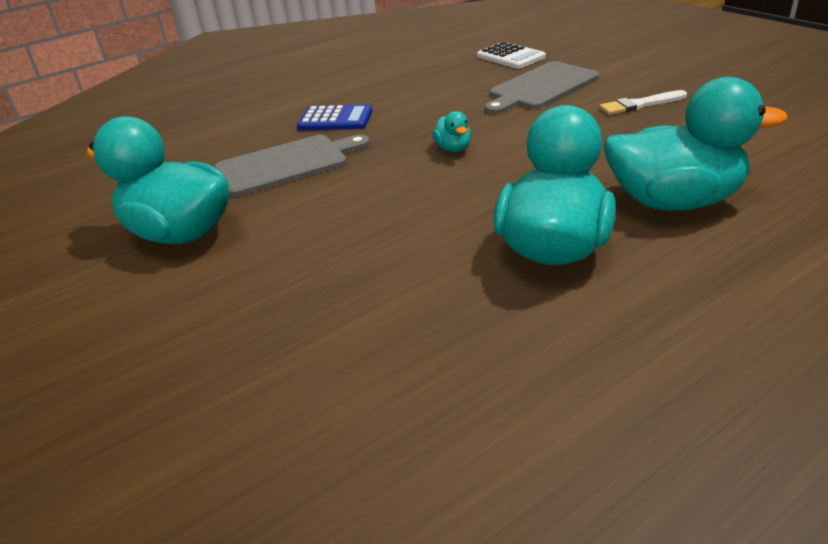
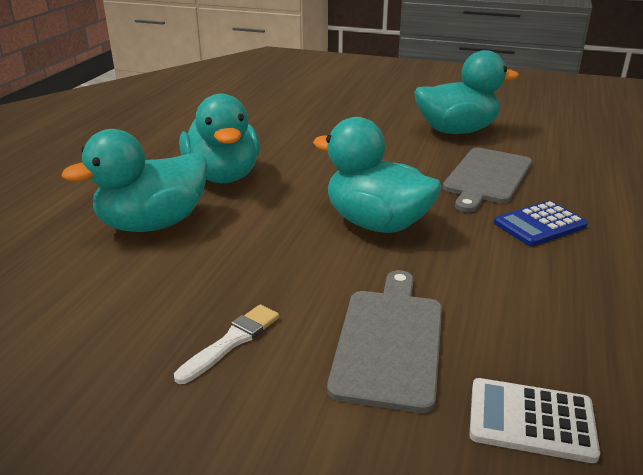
camera: 140 degrees right, 5 degrees down
(453, 149) = (376, 223): turquoise duck -> turquoise duck, size x2.39

